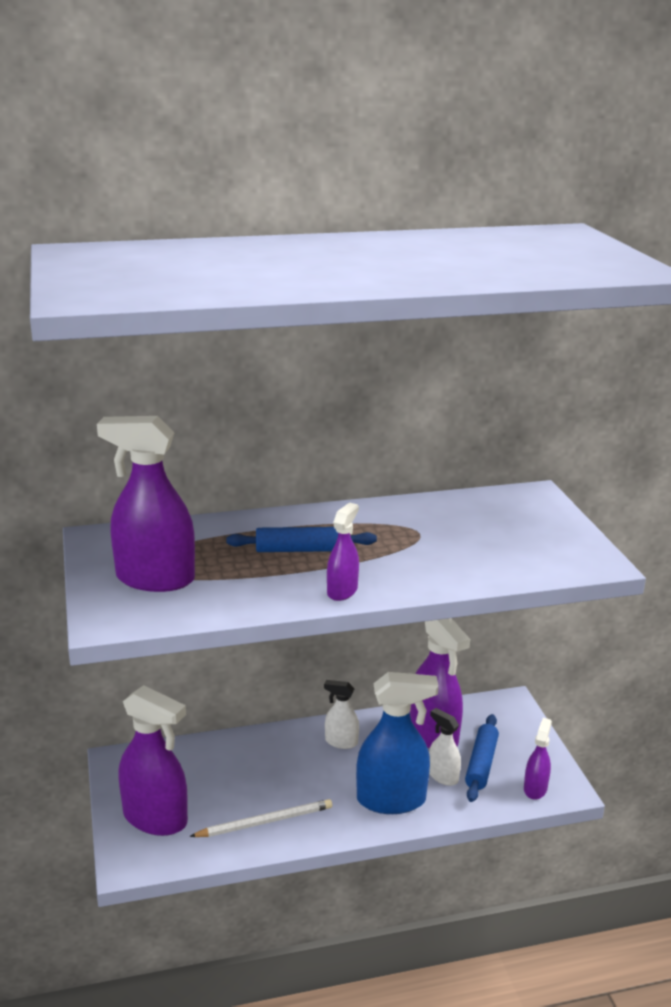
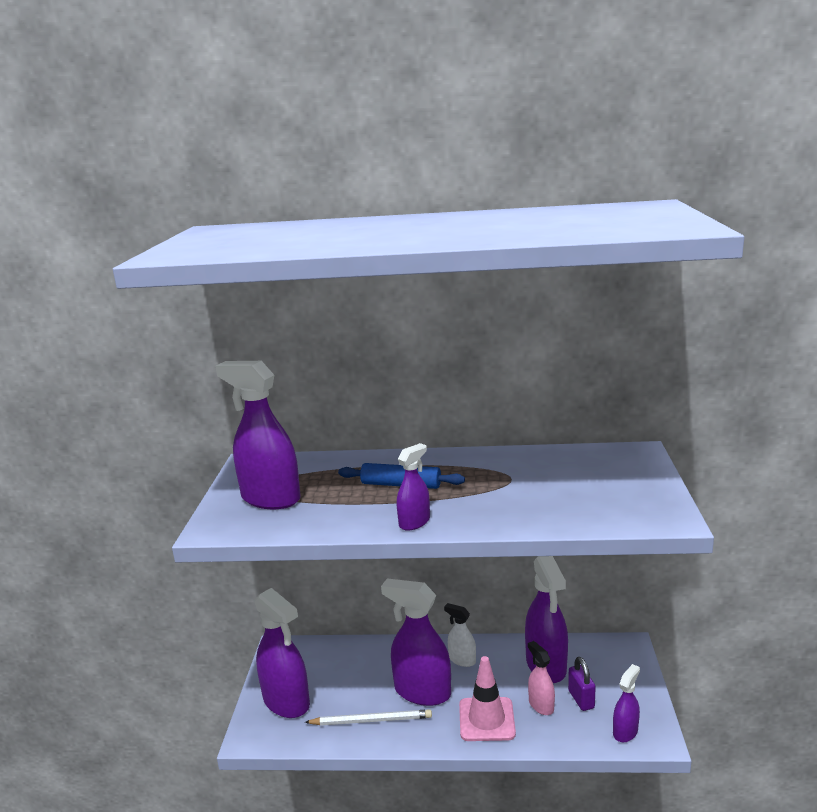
camera: 20 degrees right, 5 degrees down
(310, 782) = (422, 692): none -> purple spray bottle
(391, 800) = (486, 719): blue spray bottle -> pink traffic cone
(443, 776) = (541, 705): white spray bottle -> pink spray bottle
(481, 764) = (581, 699): blue rolling pin -> purple padlock

